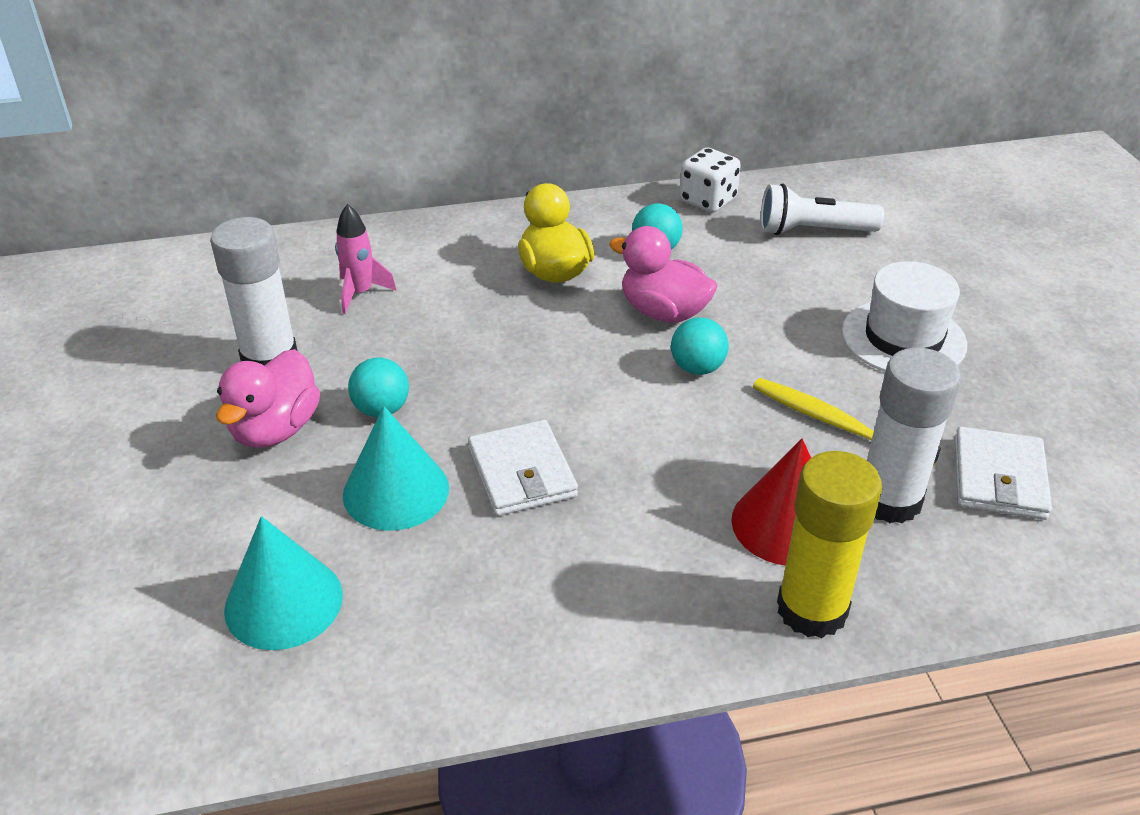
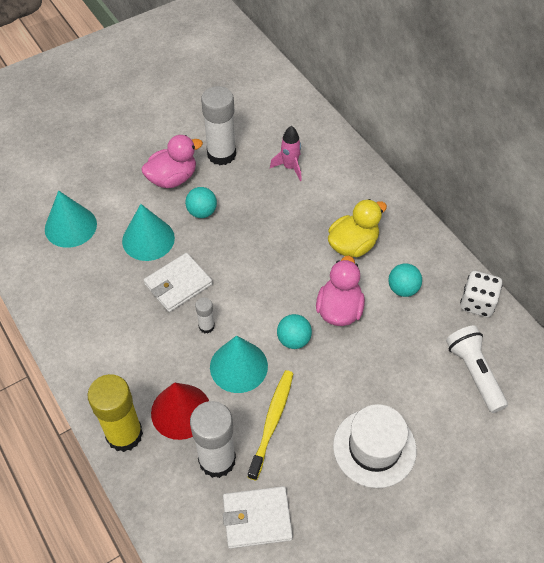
camera: 70 degrees right, 15 degrees up
(275, 429) = (172, 178): pink duck -> pink duck turned 150 degrees clockwise
(628, 456) = (206, 326): none -> white glue stick
(722, 437) = (238, 366): none -> turquoise cone

